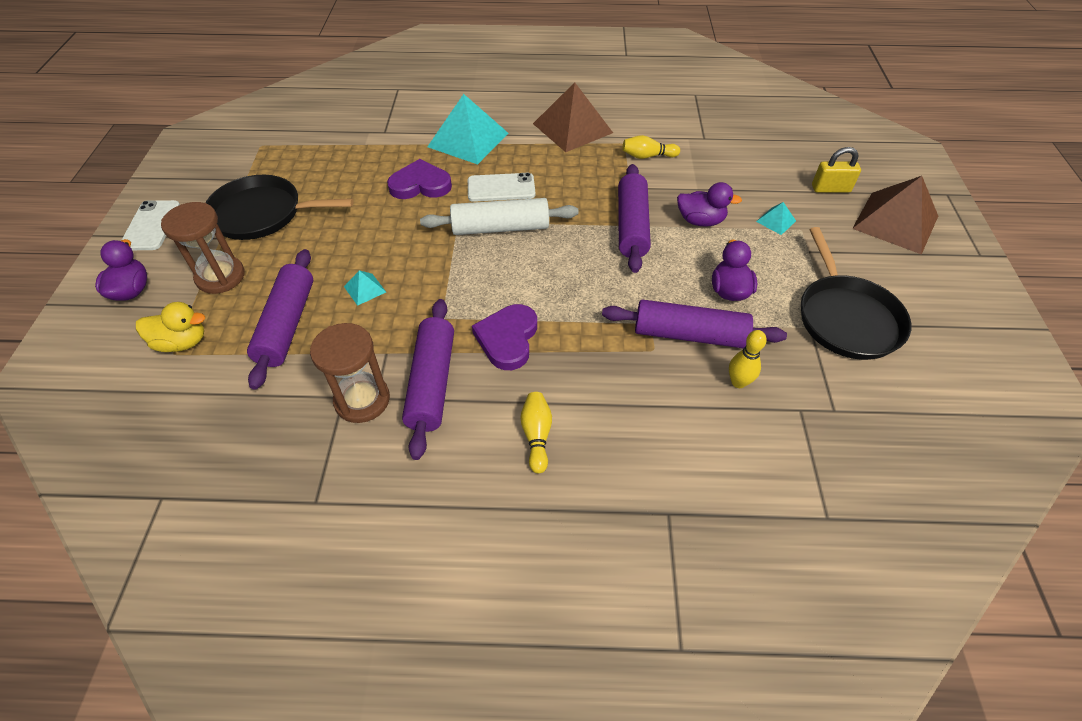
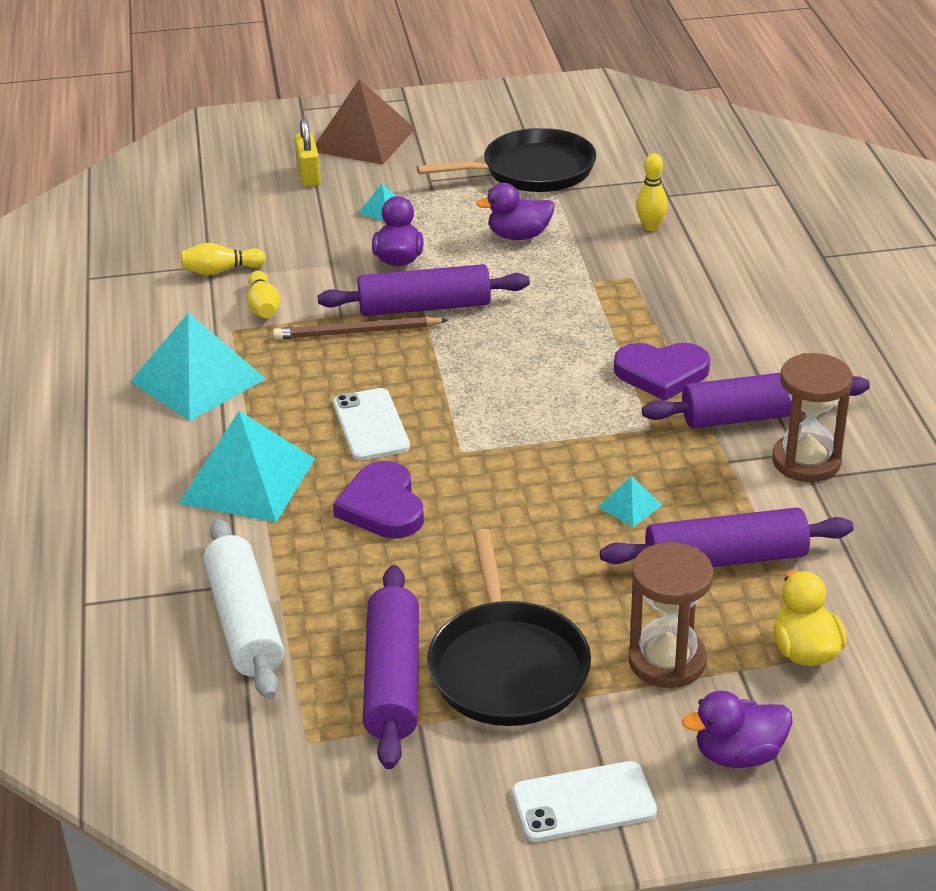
camera: 100 degrees left, 15 degrees down
(500, 228) = (462, 411): white rolling pin -> white rolling pin (244, 622)
(536, 435) = (783, 335): yellow bowling pin -> yellow bowling pin (221, 271)
(572, 128) = (198, 380): brown pyramid -> turquoise pyramid
(607, 192) = (356, 332): none -> brown pencil
(689, 334) = (598, 257): purple rolling pin -> purple rolling pin (392, 679)

